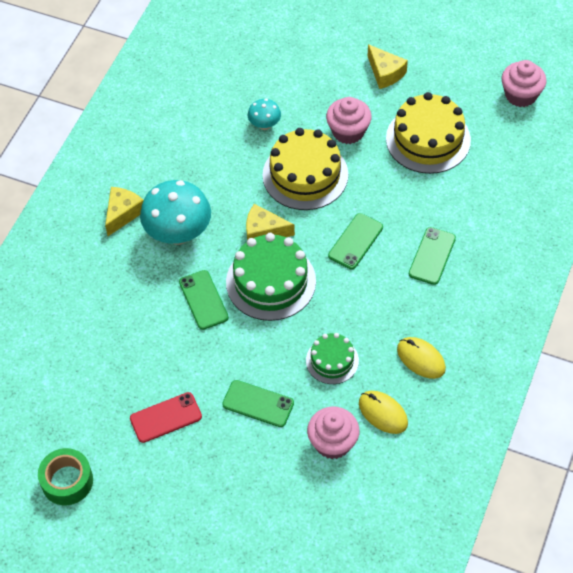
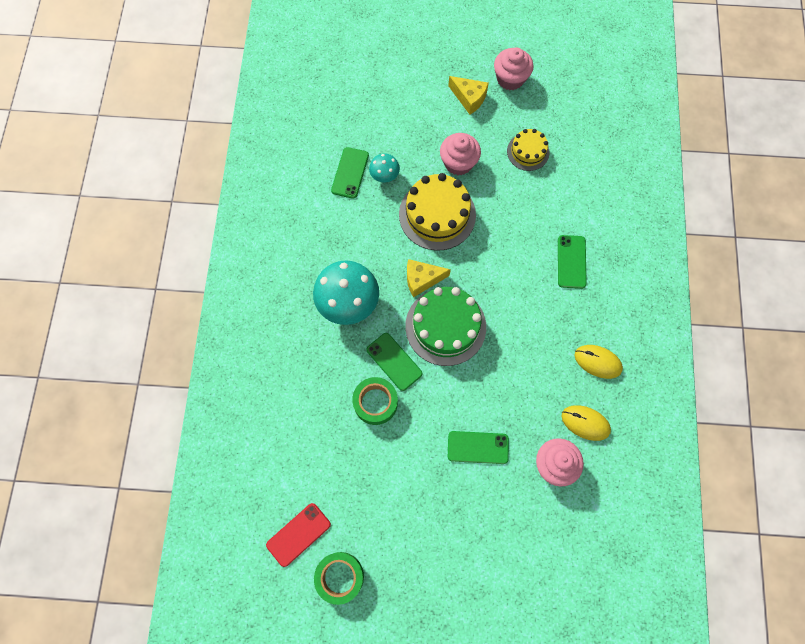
camera: 20 degrees left, 15 degrees up
(123, 213) = (292, 298): yellow cheese -> none
(166, 417) = (403, 486): red phone -> red phone (298, 534)
(168, 332) = (375, 402): none -> green tape
(332, 360) = (525, 386): green cake -> none
(355, 241) = (503, 266): green phone -> green phone (350, 173)
(428, 139) = (528, 152): yellow cake -> yellow cake, size x0.57
(521, 95) = (588, 89): pink cupcake -> pink cupcake (510, 79)

